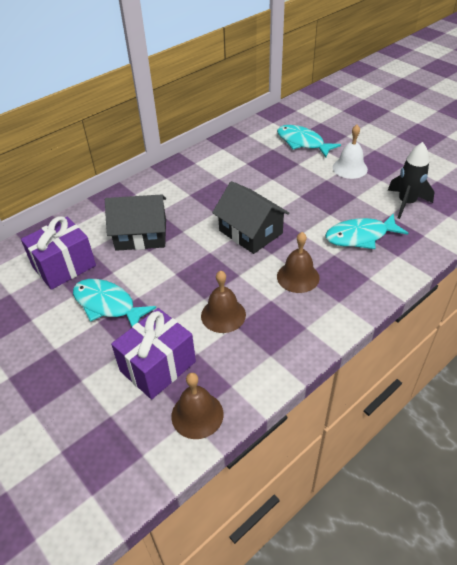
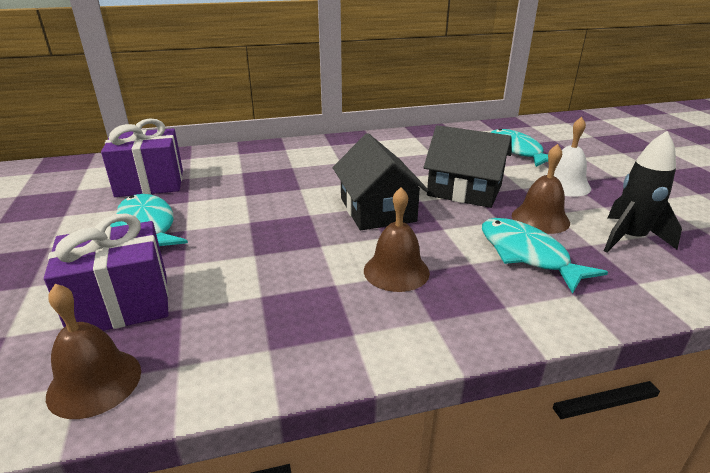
camera: 25 degrees right, 15 degrees down
(141, 235) = (253, 180): black house -> black house (464, 190)
(223, 315) = (258, 279): brown bell -> brown bell (540, 219)
(360, 236) = (527, 255): turquoise fish -> turquoise fish turned 45 degrees clockwise

